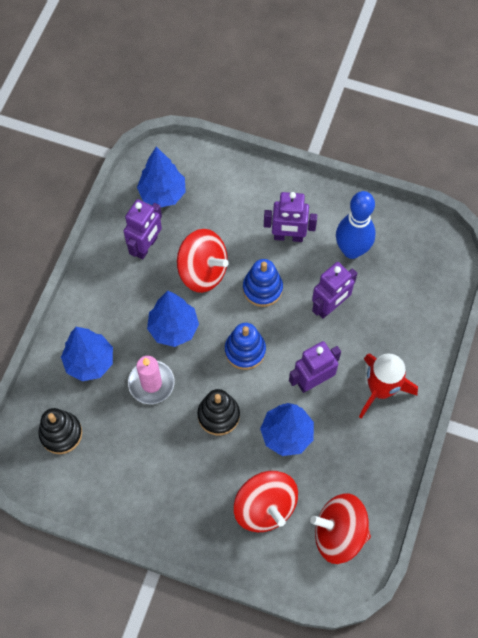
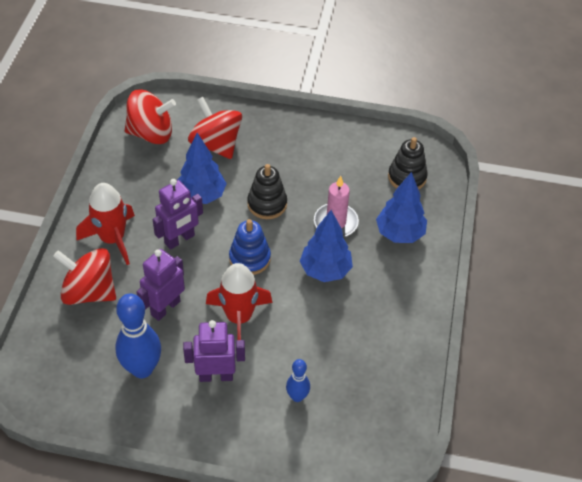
camera: 170 degrees right, 15 degrees down
(146, 246) = (374, 347): purple robot -> none
(162, 194) = (371, 409): blue tree -> none
(203, 271) = (306, 328): red spinning top -> red spinning top (89, 292)
(221, 211) = (297, 397): none -> blue bowling pin
(262, 288) = (239, 318): blue stacking toy -> red rocket

